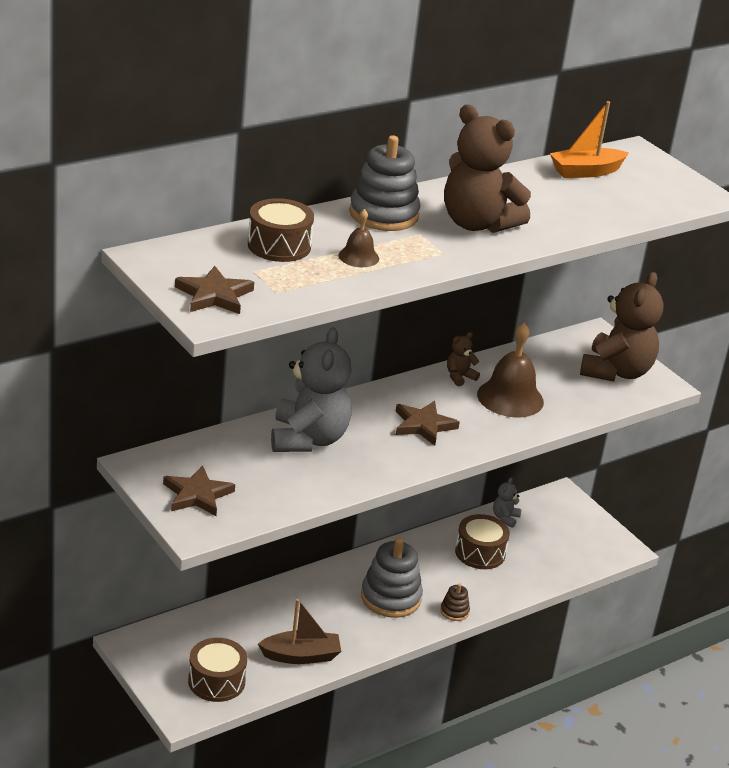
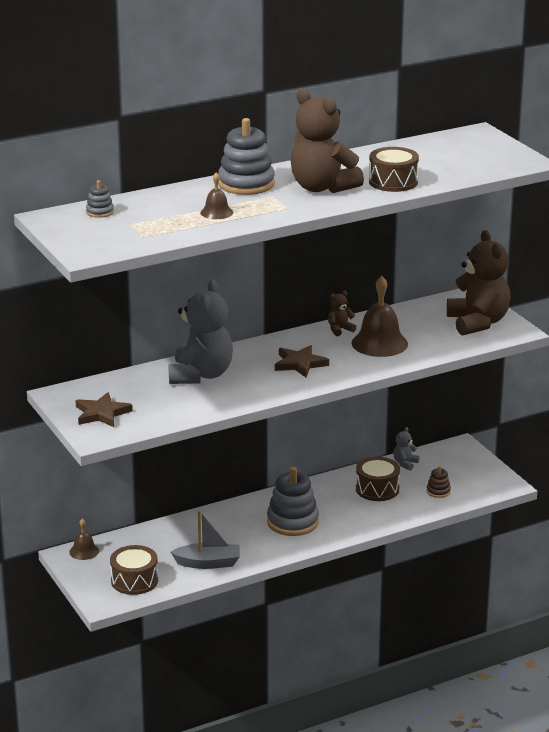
camera: 10 degrees right, 5 degrees down
(149, 638) = (84, 551): none -> brown bell
(212, 250) = (100, 212): none -> grey stacking toy
(214, 295) = (94, 240): brown star -> none
(279, 245) = (154, 207): brown drum -> brown drum (393, 182)
(301, 656) = (208, 563): brown boat -> grey boat
(454, 611) = (346, 531): brown stacking toy -> brown stacking toy (438, 491)
(586, 172) = (428, 149): orange boat -> none
(616, 372) = (478, 323): brown teddy bear -> brown teddy bear turned 45 degrees counterclockwise

